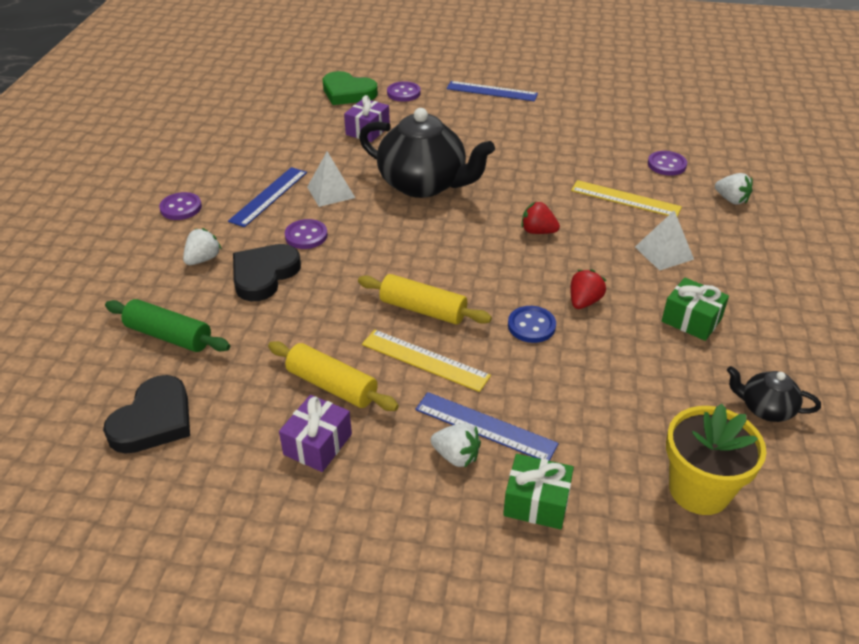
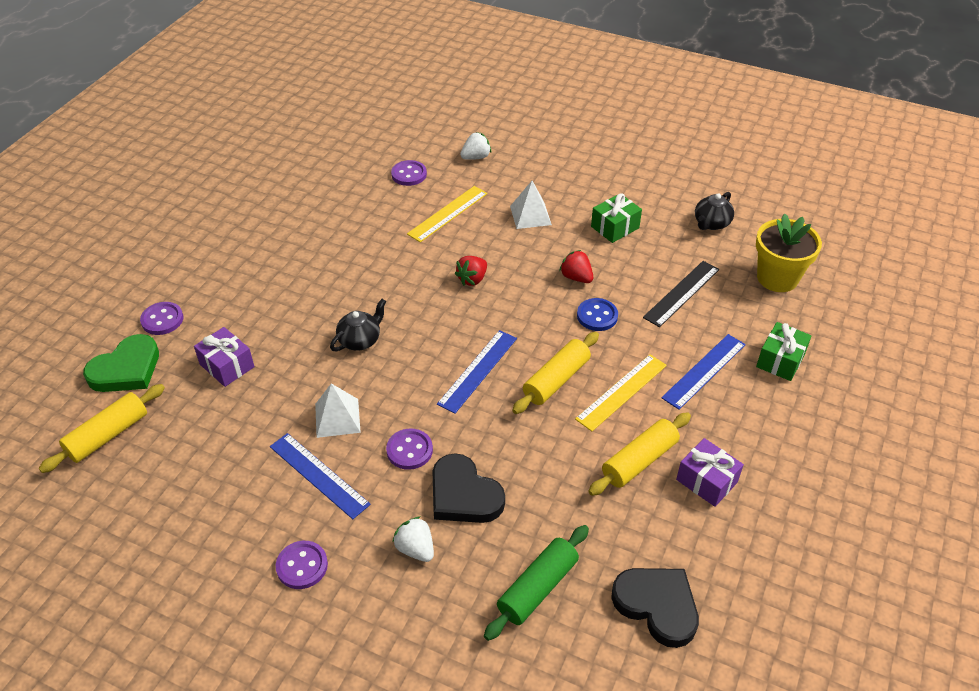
camera: 75 degrees left, 5 degrees up
(284, 102) = (108, 435): none -> yellow rolling pin
(424, 184) = (360, 340): black teapot -> black teapot, size x0.46
(456, 456) = (731, 394): white strawberry -> none
(492, 91) = (207, 249): blue ruler -> blue ruler (477, 370)
(609, 393) = (682, 293): none -> black ruler

